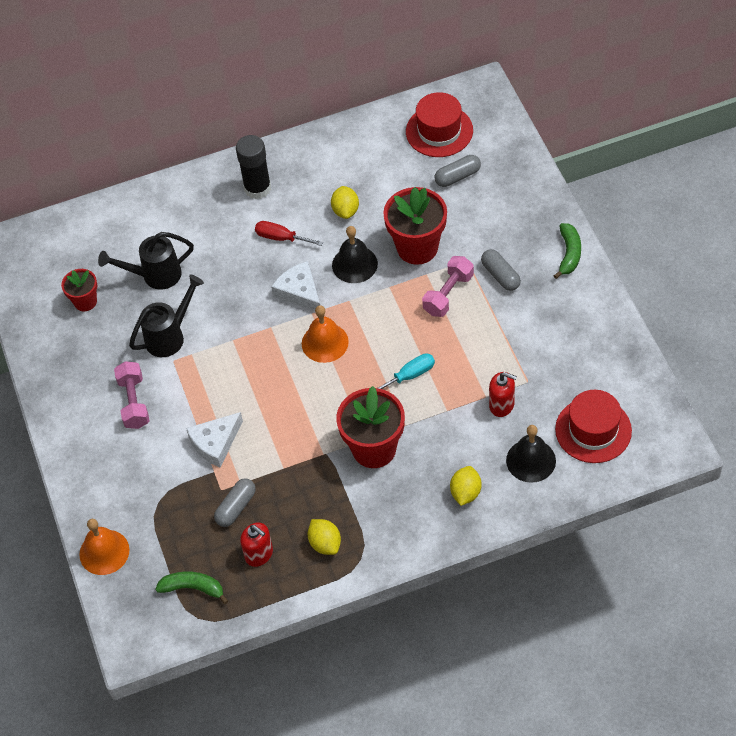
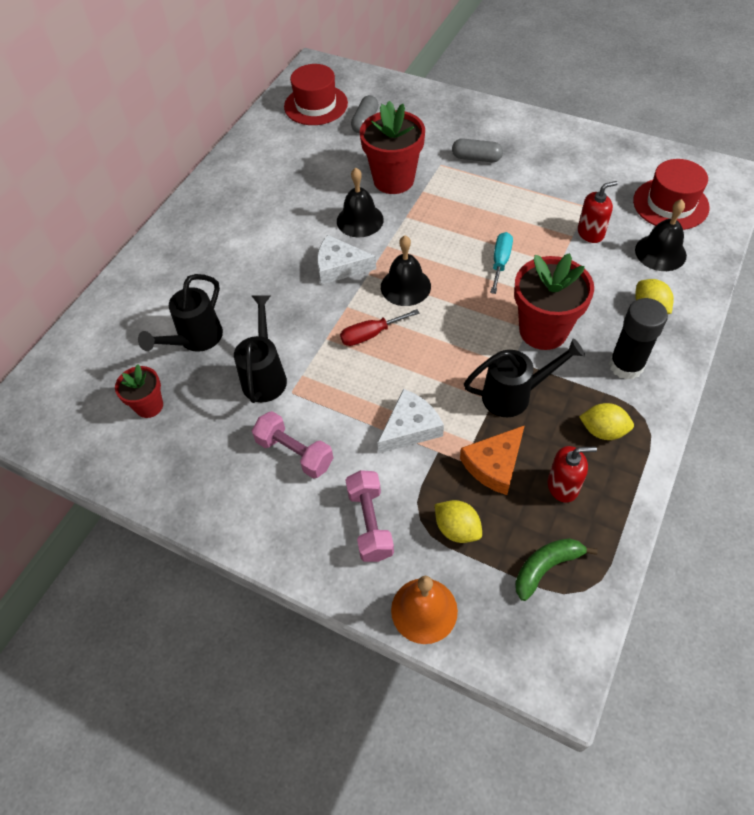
camera: 45 degrees left, 0 degrees up
(215, 443) = (410, 428): white cheese -> white cheese turned 135 degrees counterclockwise
(236, 507) = (494, 464): grey capsule -> orange cheese
(257, 188) = (215, 222): black glue stick -> black glue stick (626, 365)
(281, 238) = (277, 241): red screwdriver -> red screwdriver (370, 335)
(301, 476) = (514, 395): none -> black watering can
(325, 342) = (405, 286): orange bell -> black bell
(345, 210) = (307, 192): yellow lemon -> yellow lemon (457, 529)
(448, 294) = (456, 192): pink dumbbell -> pink dumbbell (370, 523)
(569, 254) = (504, 117): green banana -> none

